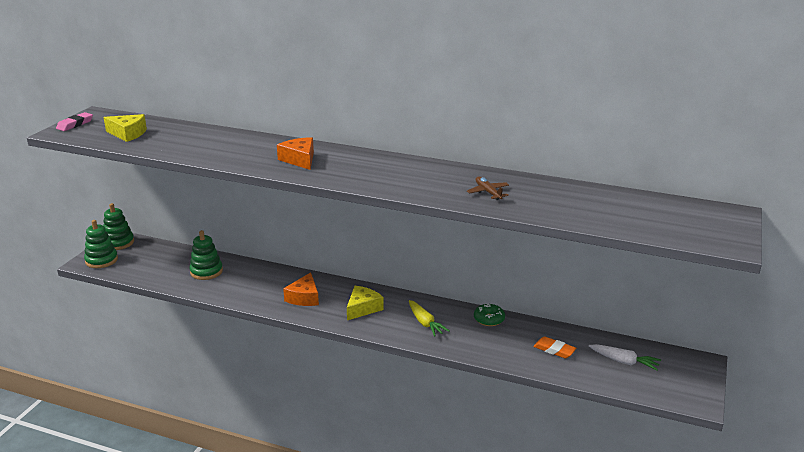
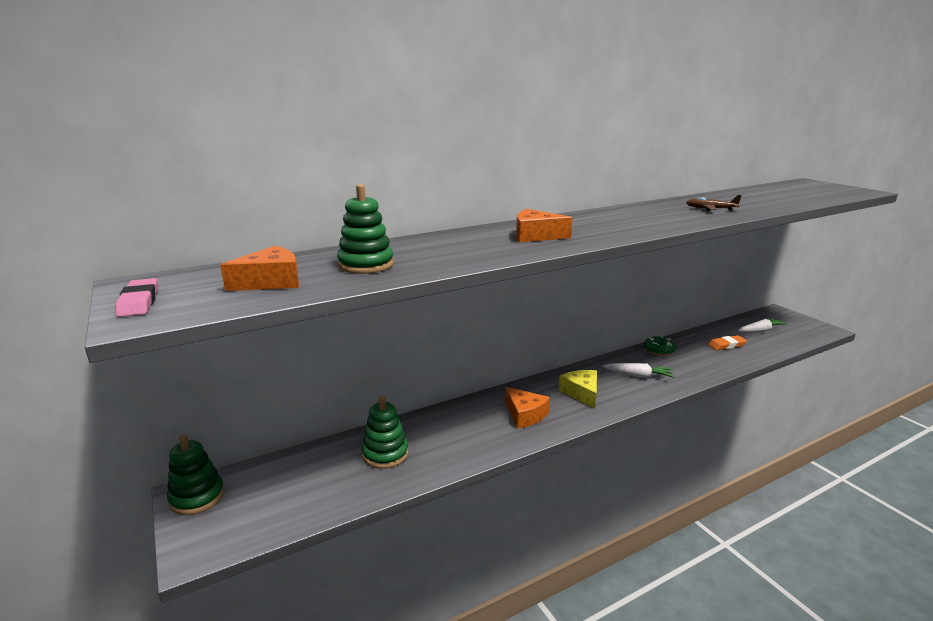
camera: 50 degrees left, 5 degrees down
(101, 260) = (217, 531): green stacking toy -> green stacking toy (366, 265)
(128, 134) = (271, 281): yellow cheese -> orange cheese
(425, 323) = (638, 376): yellow carrot -> white carrot

